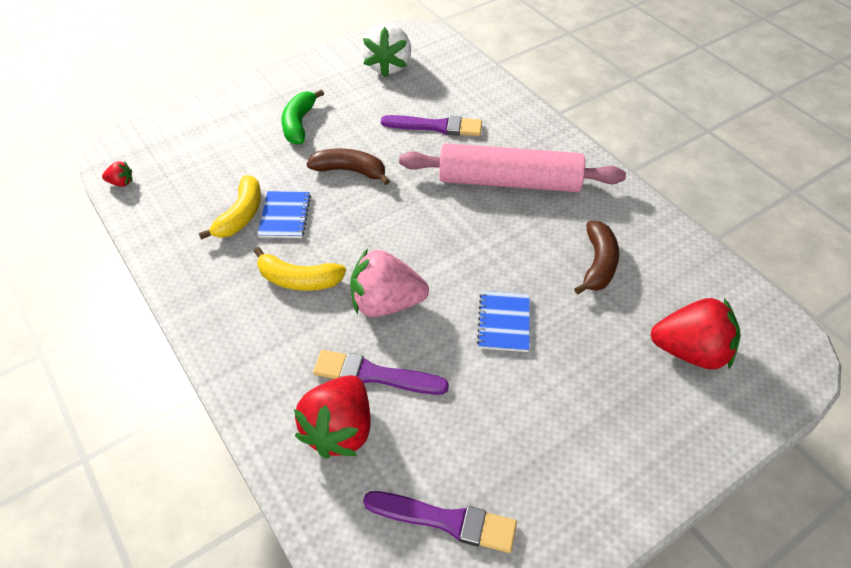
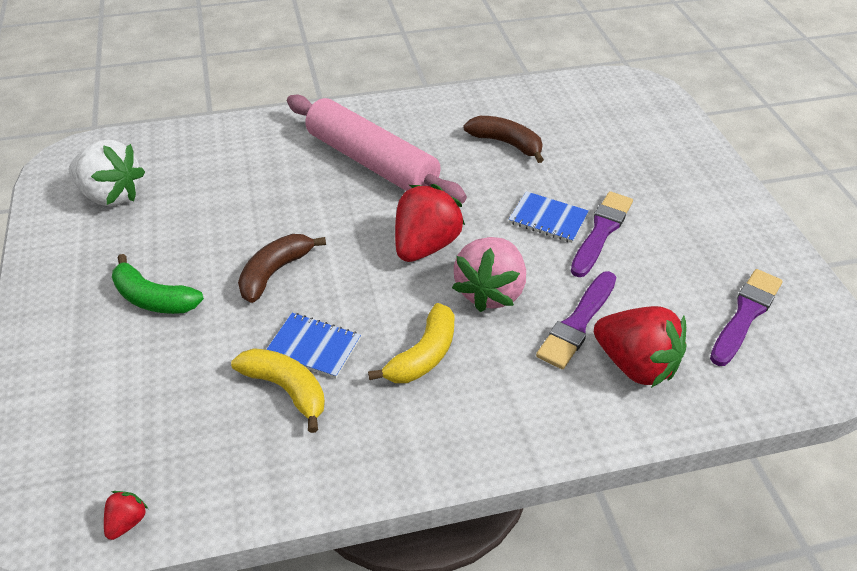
camera: 70 degrees left, 5 degrees down
(436, 126) = (252, 187): purple brush -> purple brush (601, 231)
(509, 182) = (372, 162): pink rolling pin -> pink rolling pin turned 75 degrees counterclockwise
(690, 351) = (618, 129): red strawberry -> red strawberry (425, 246)

